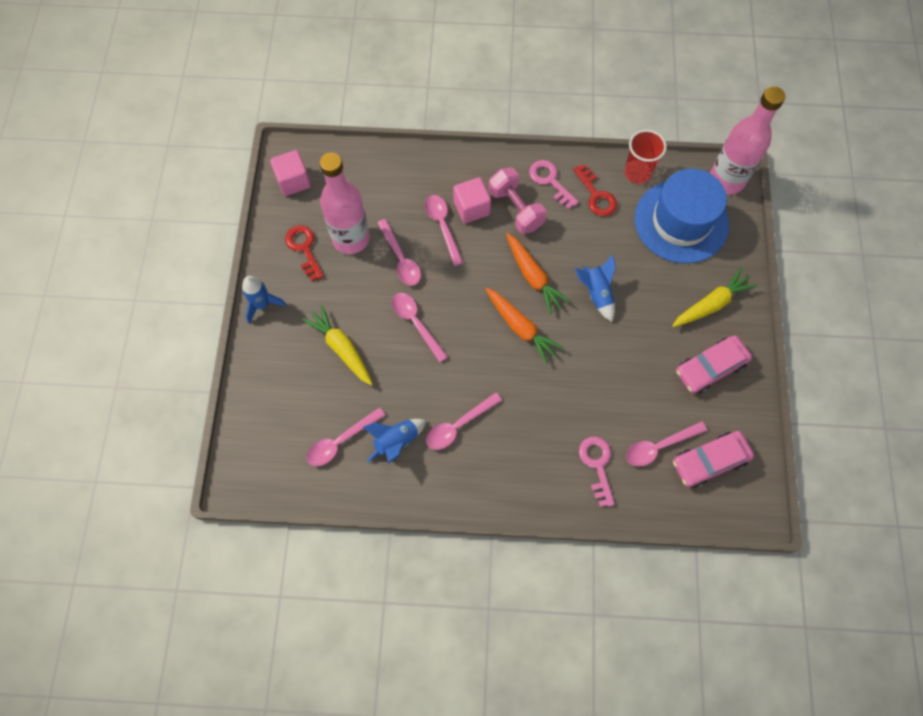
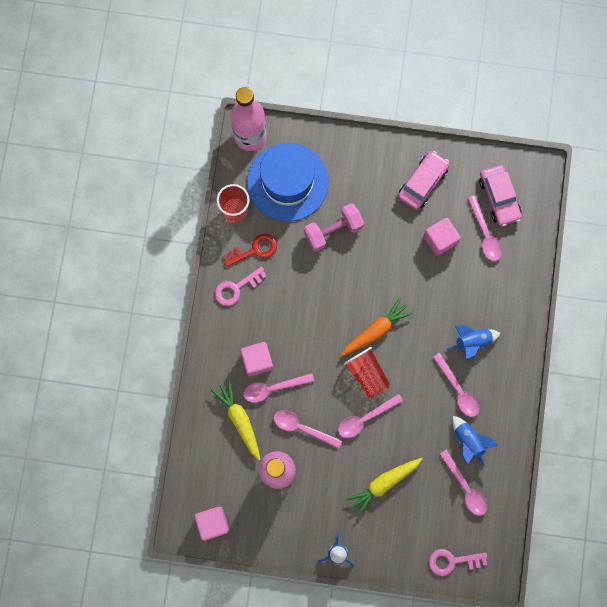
camera: 85 degrees left, 10 degrees up
(304, 249) = (285, 514): red key -> none
(400, 259) = (302, 427): pink spoon -> pink spoon turned 135 degrees counterclockwise
(468, 321) = (367, 374): none -> red cup
(516, 209) = (262, 321): pink dumbbell -> pink dumbbell (333, 231)
(533, 277) = (329, 314): orange carrot -> none
(596, 293) = (350, 263): blue rocket -> blue rocket (472, 342)
(597, 465) = (497, 284): pink key -> pink key (452, 561)
(642, 393) = (440, 240): none -> pink cube
(710, 368) = (422, 183): pink car -> pink car turned 120 degrees counterclockwise
(711, 304) = (367, 171): yellow carrot -> yellow carrot (239, 420)

